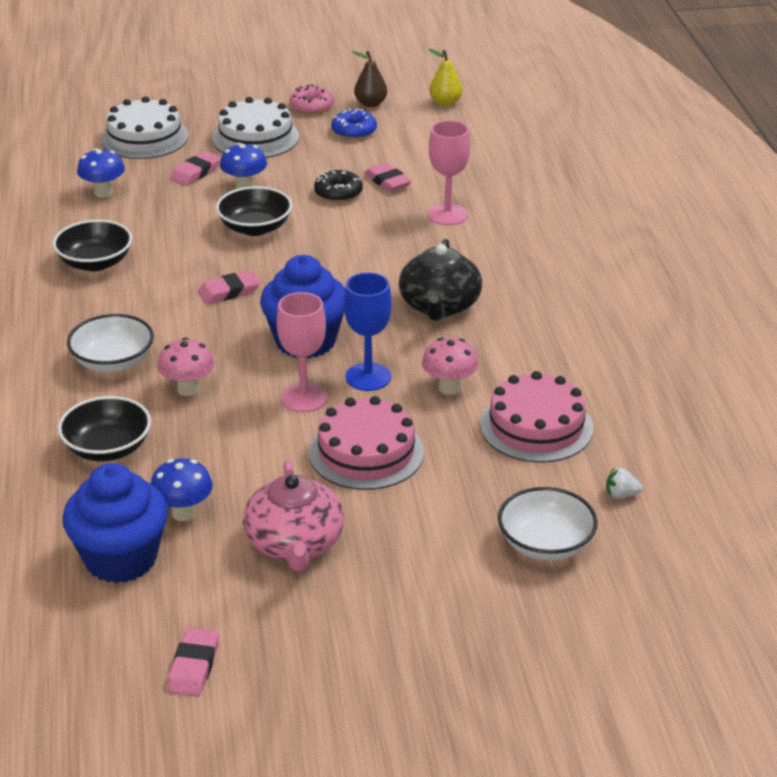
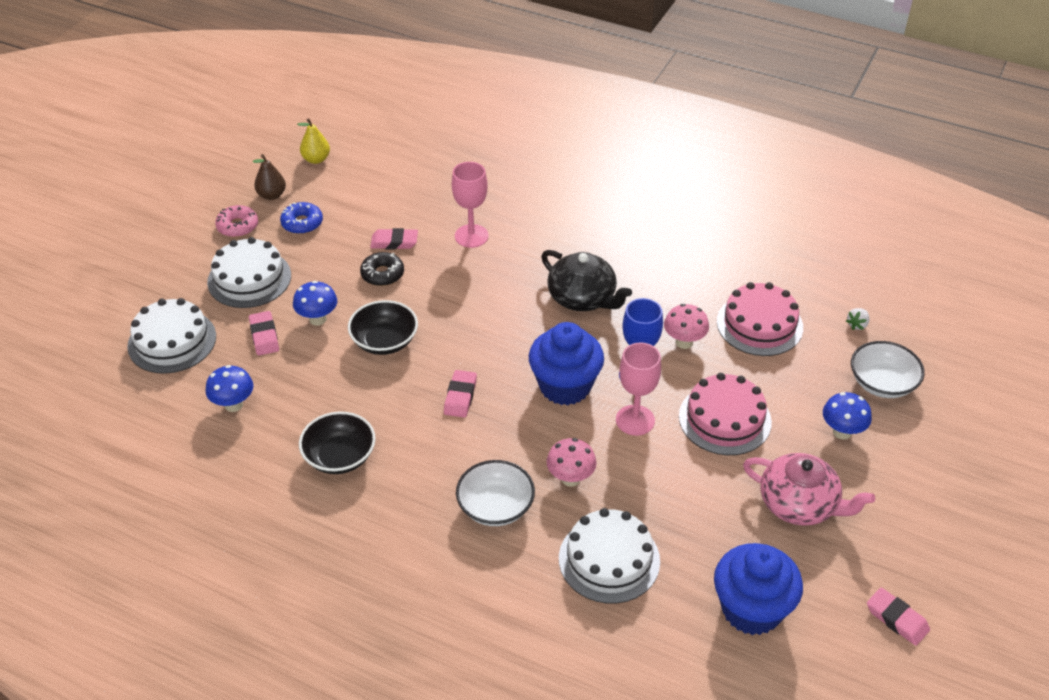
camera: 55 degrees left, 10 degrees up
(107, 448) = (609, 559): black bowl -> white cake
(183, 513) = (722, 549): blue mushroom -> blue mushroom (842, 432)

